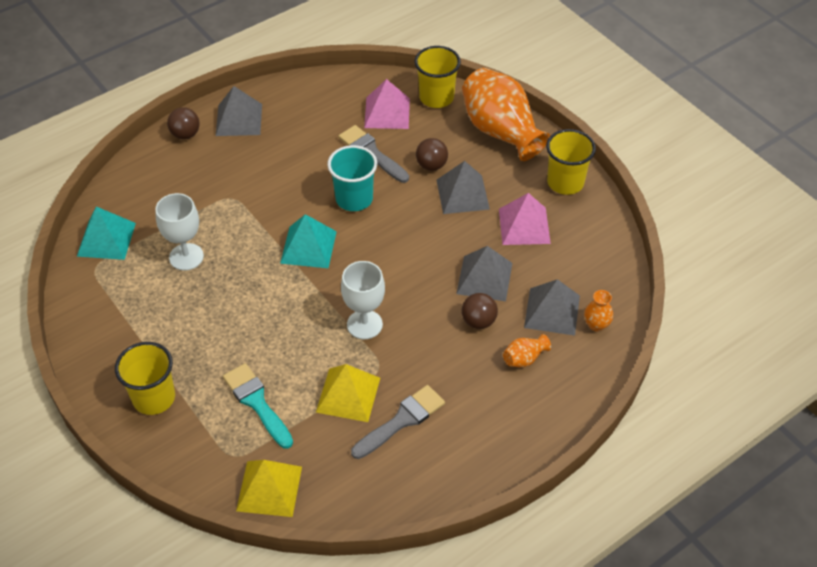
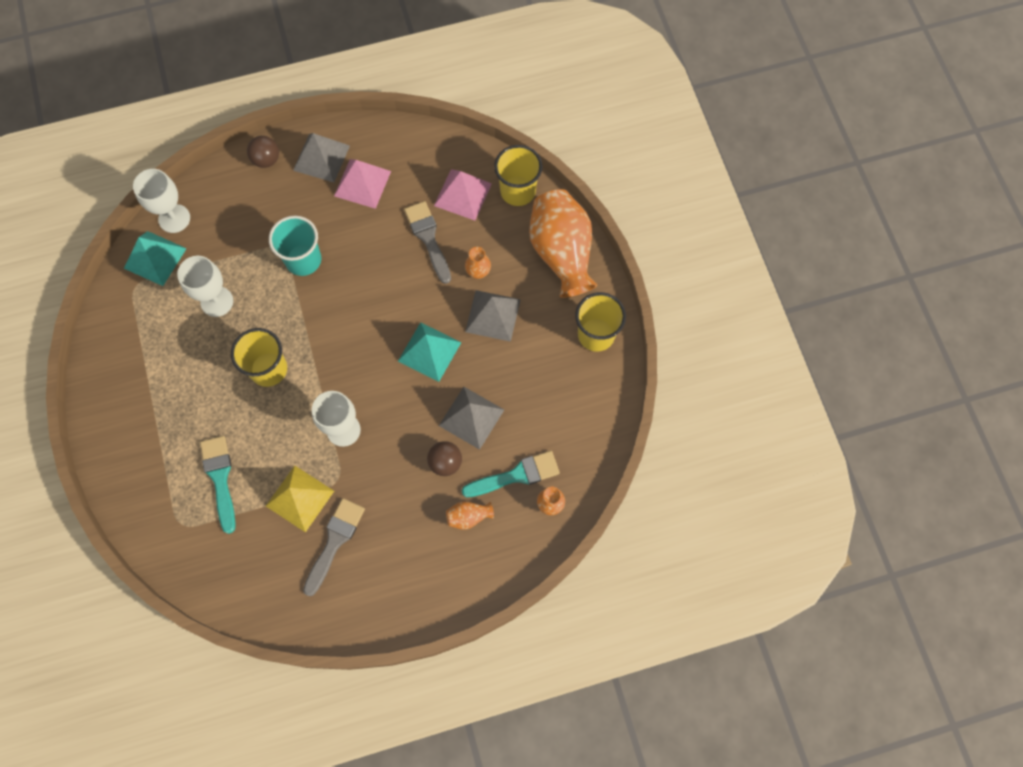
camera: 20 degrees right, 20 degrees up
(112, 203) = (174, 218): none -> white goblet
(154, 398) = (137, 442): yellow cup -> yellow cup (268, 369)
(269, 488) = (198, 567): yellow pyramid -> none
(308, 247) = (328, 327): turquoise pyramid -> turquoise pyramid (429, 351)
(354, 199) = (390, 287): turquoise cup -> turquoise cup (303, 260)
(402, 420) = (334, 541): grey brush -> grey brush turned 45 degrees counterclockwise
(431, 165) = (478, 272): brown ball -> orange vase
(524, 226) = (534, 371): pink pyramid -> pink pyramid (362, 183)
(552, 311) = (516, 475): grey pyramid -> turquoise brush

